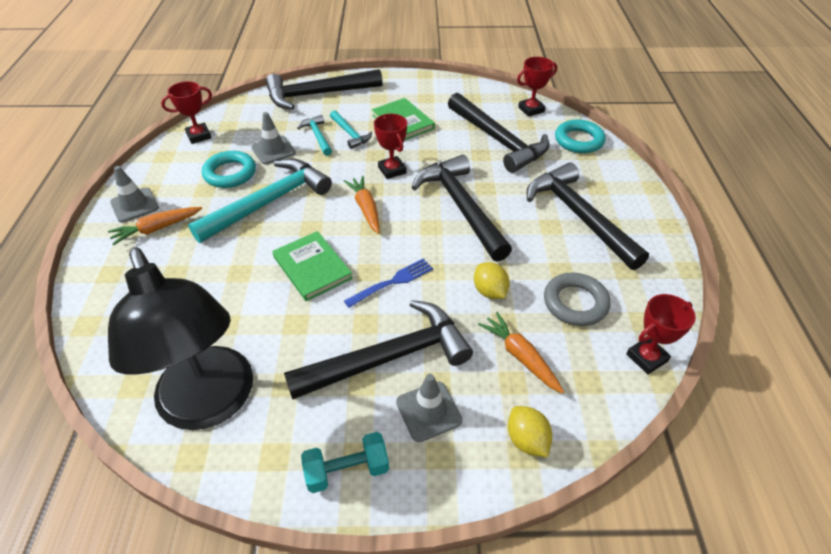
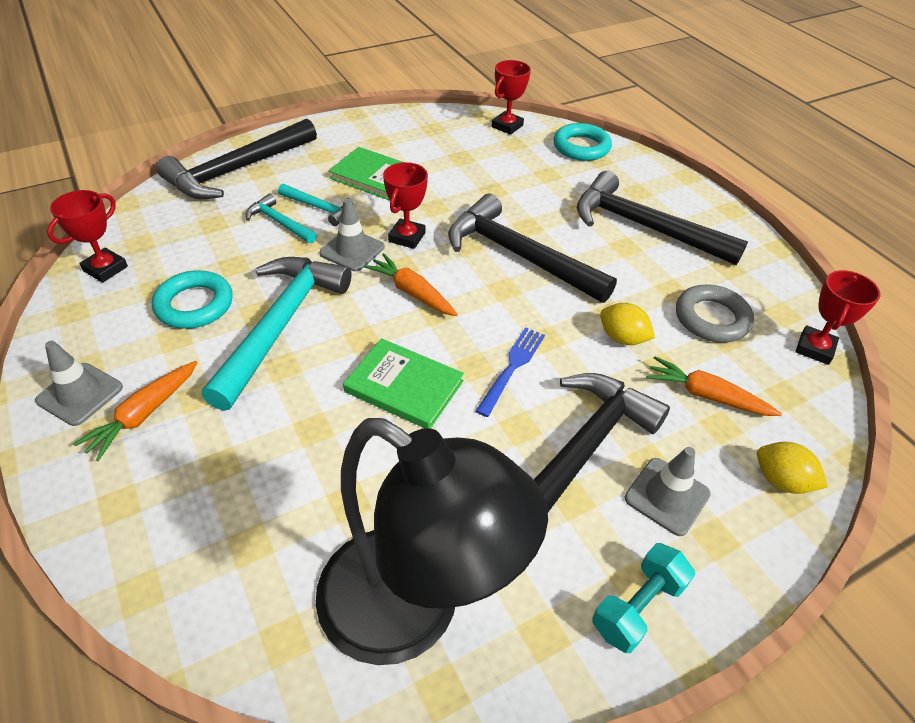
camera: 30 degrees left, 0 degrees up
(273, 150) = (233, 257): grey traffic cone -> grey traffic cone (352, 250)
(392, 170) = (407, 237): red trophy -> red trophy turned 75 degrees clockwise
(498, 140) = (499, 169): black hammer -> none

